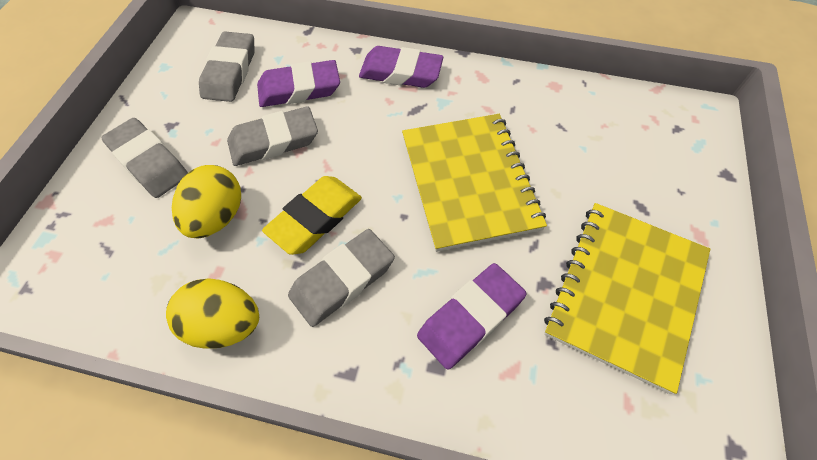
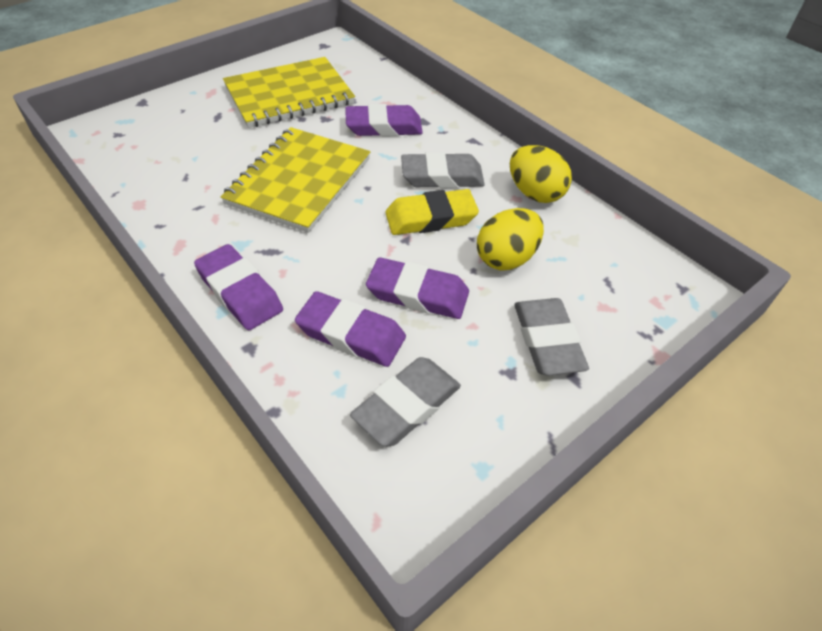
camera: 145 degrees left, 10 degrees down
(274, 141) = (417, 294): grey eraser -> purple eraser

